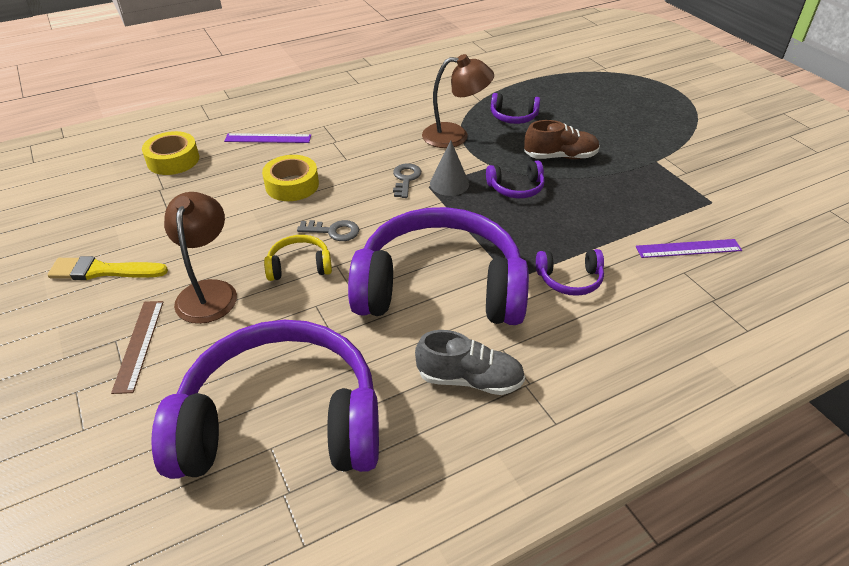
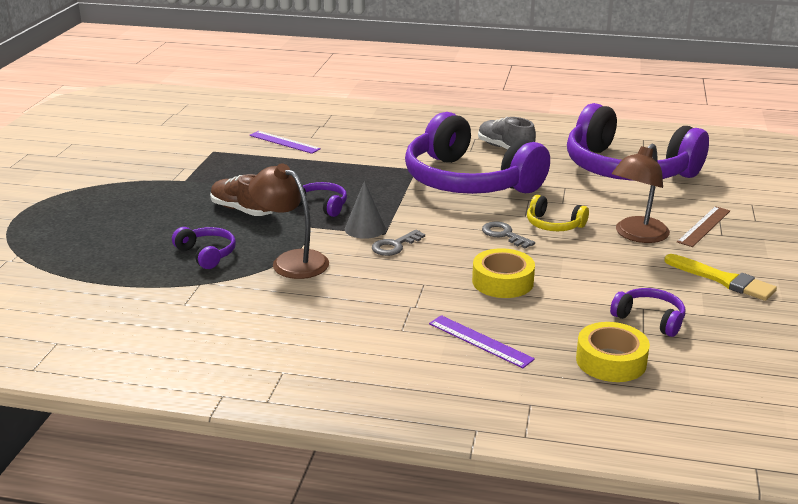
camera: 140 degrees left, 15 degrees down
(569, 279) = (382, 157): purple headphones -> purple headphones (650, 319)

